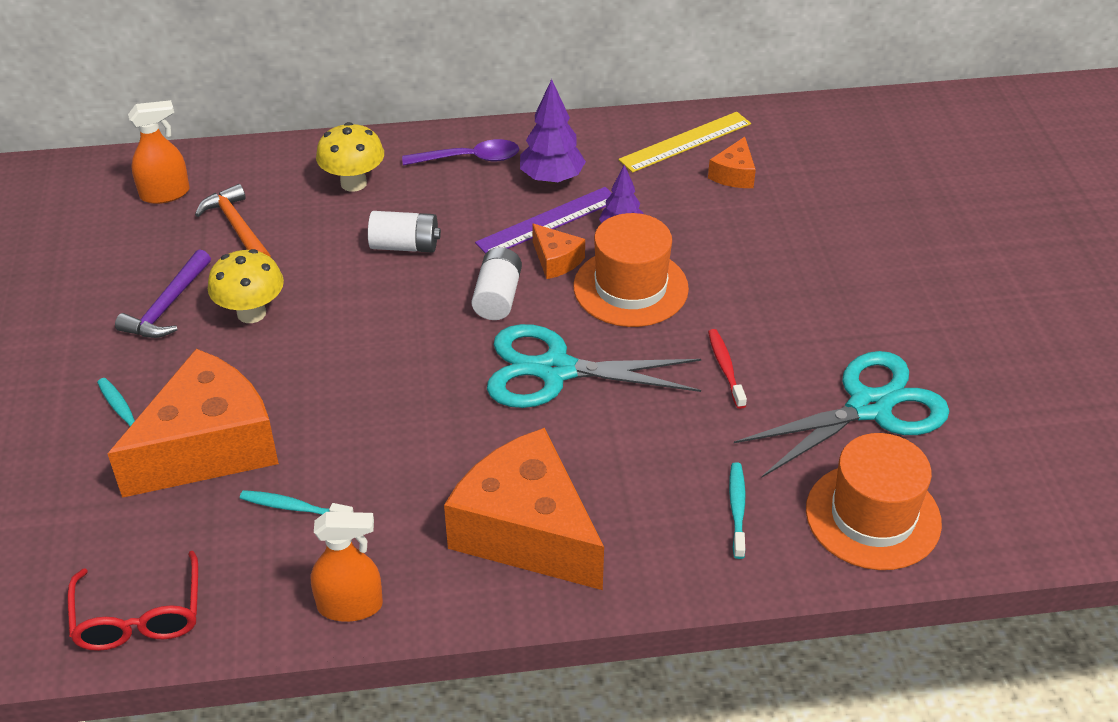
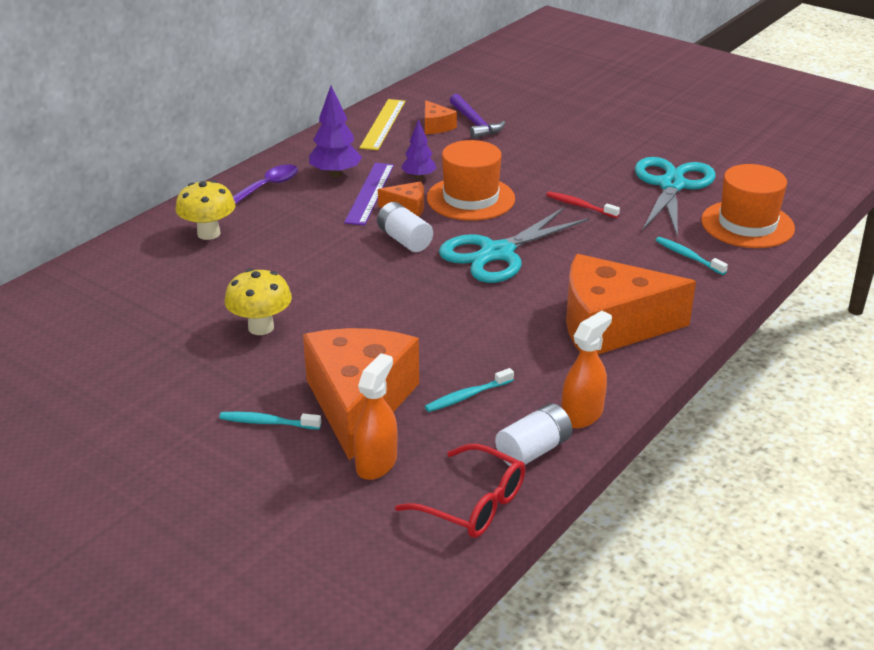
camera: 45 degrees left, 10 degrees down
(165, 194) = (74, 303): orange spray bottle -> orange spray bottle (376, 463)
(167, 306) = (192, 356): purple hammer -> purple hammer (474, 123)
(237, 227) = (166, 293): orange hammer -> none
(405, 246) = (302, 246): white battery -> white battery (533, 450)

